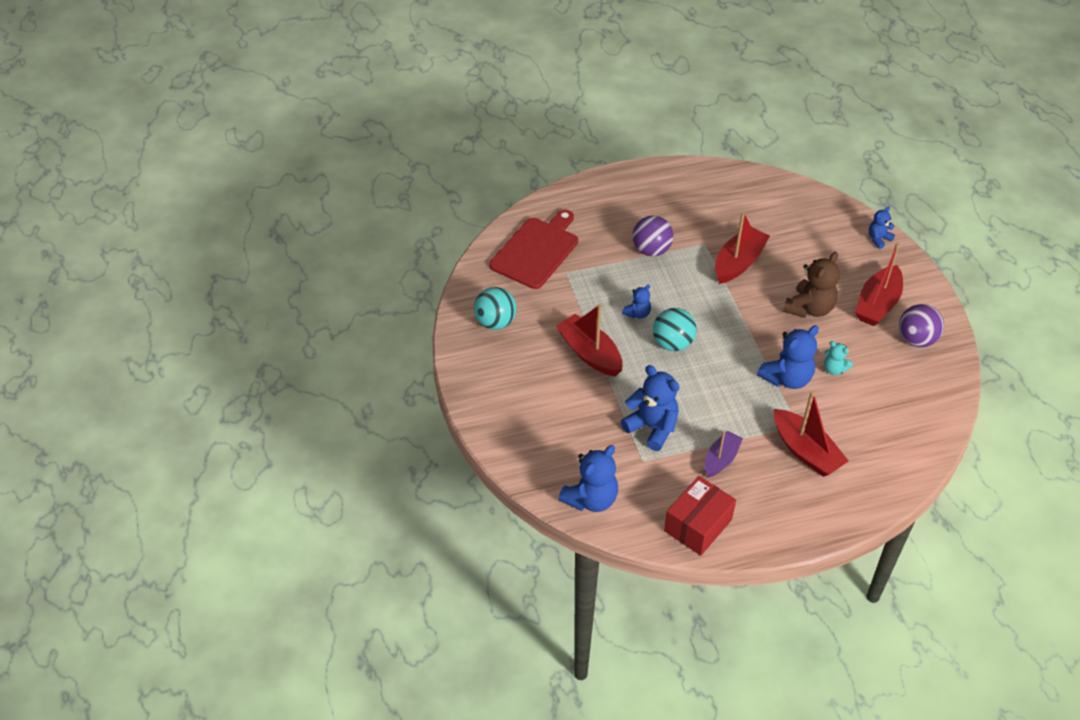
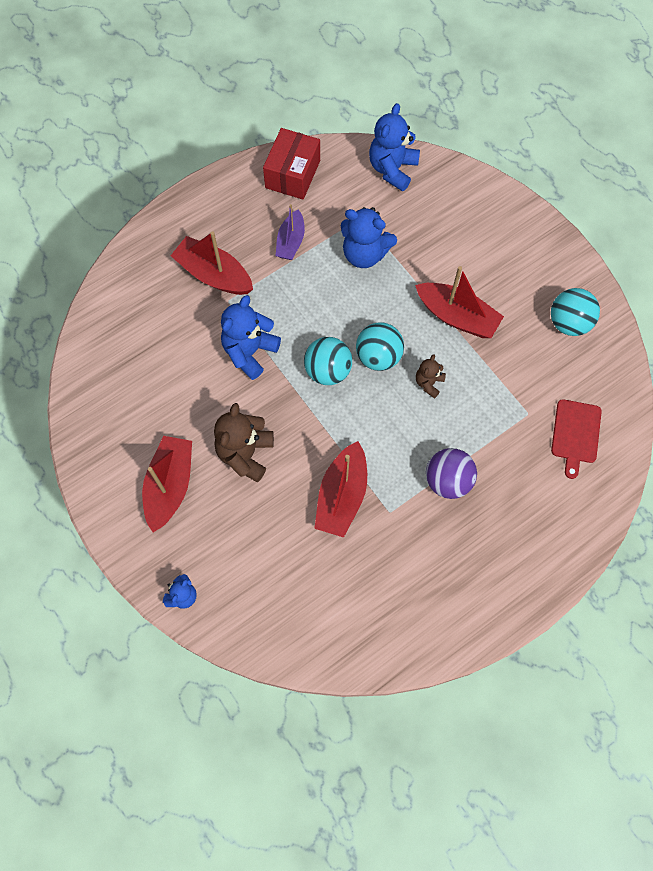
camera: 160 degrees right, 20 degrees up
(536, 251) = (576, 434): red cutting board -> red cutting board, size x0.61
(637, 313) = (428, 383): blue teddy bear -> brown teddy bear
(721, 345) = (328, 371): none -> turquoise ball
(834, 369) = (203, 379): turquoise teddy bear -> none
(916, 339) = (120, 448): purple ball -> none

